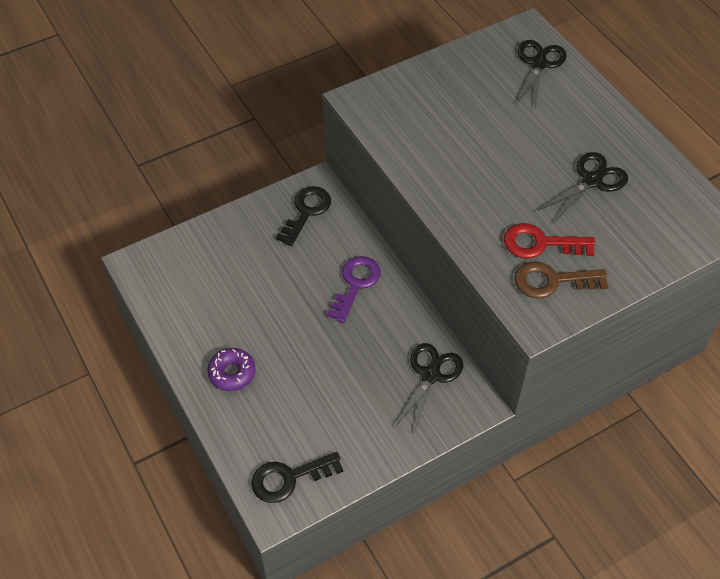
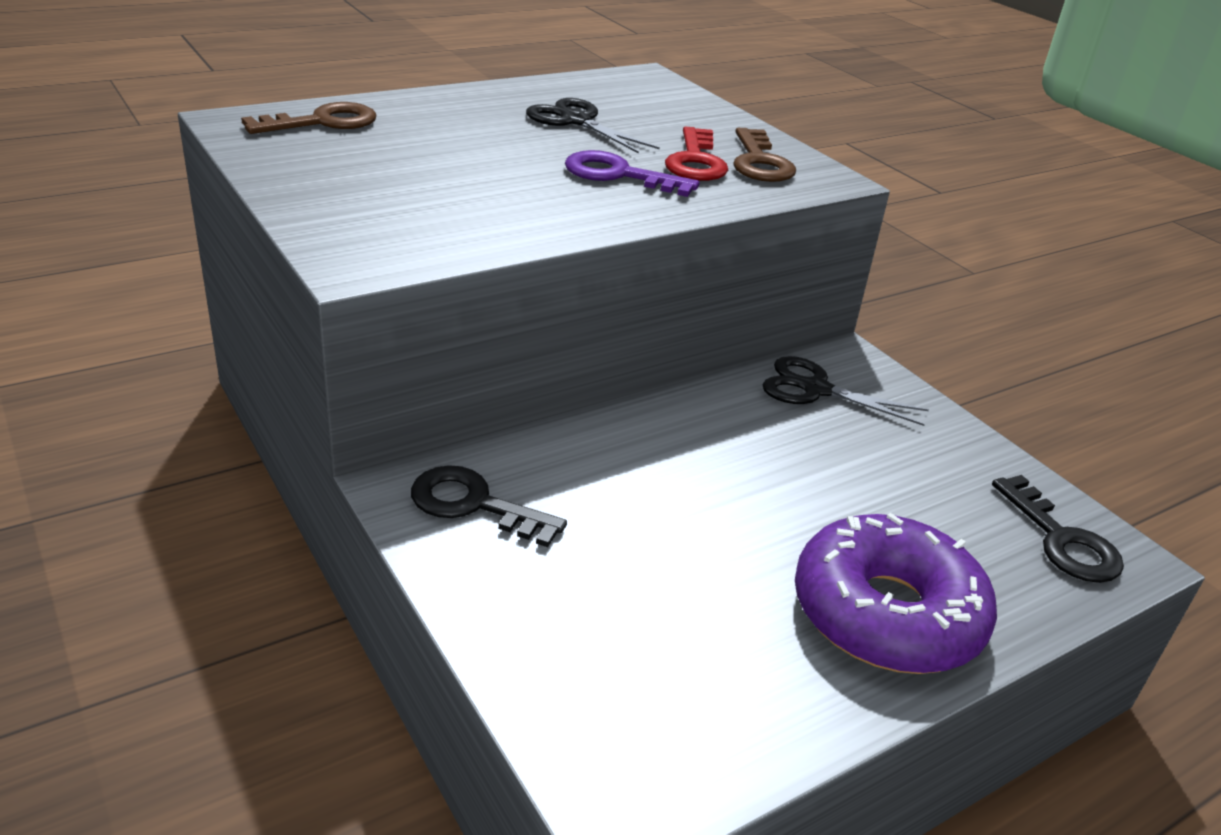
camera: 95 degrees left, 20 degrees down
(232, 373) = (886, 614): purple donut -> purple donut, size x2.01
(355, 284) = (652, 451): purple key -> purple key (618, 175)
(538, 64) = (323, 122): black scissors -> brown key

